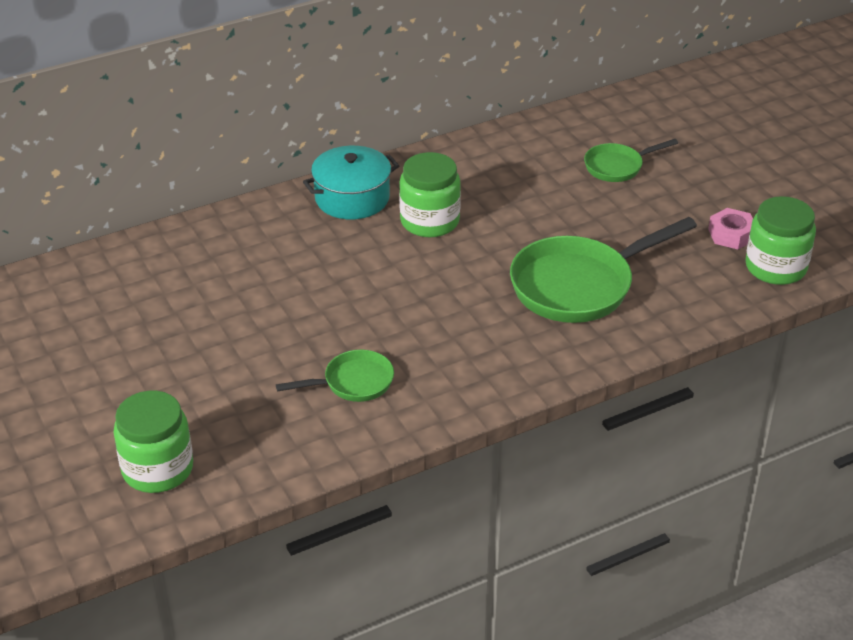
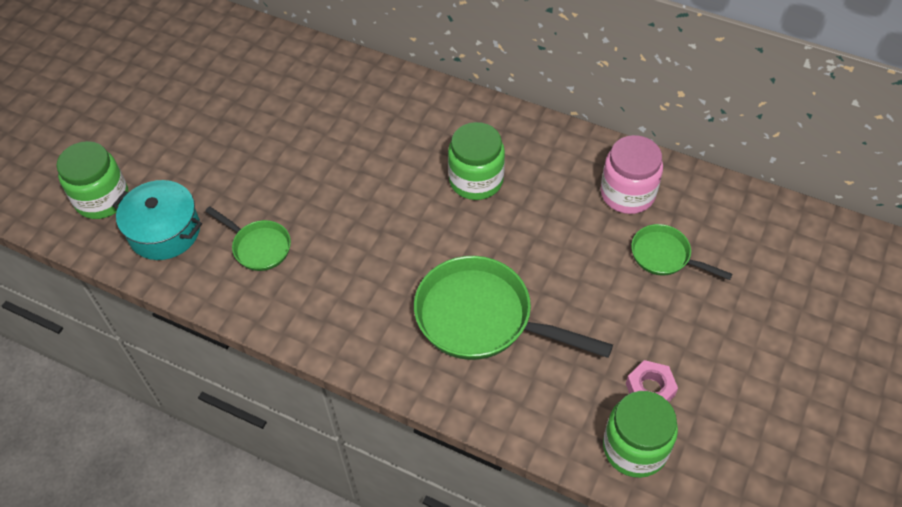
camera: 55 degrees right, 15 degrees up
(352, 198) = (461, 121): turquoise pot -> turquoise pot (164, 231)
(536, 153) = (627, 193): none -> pink jar

